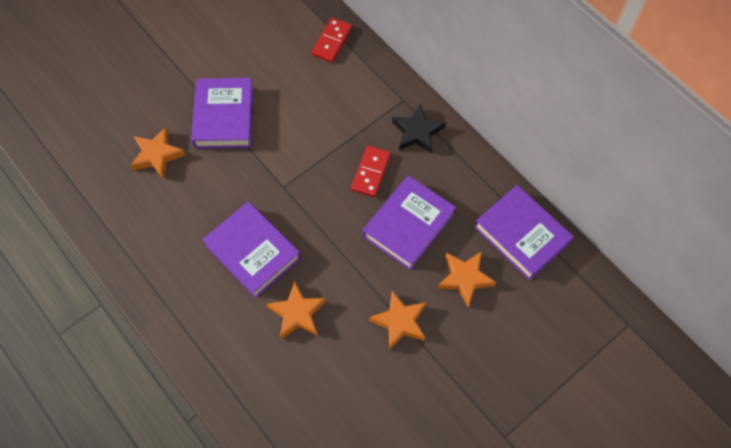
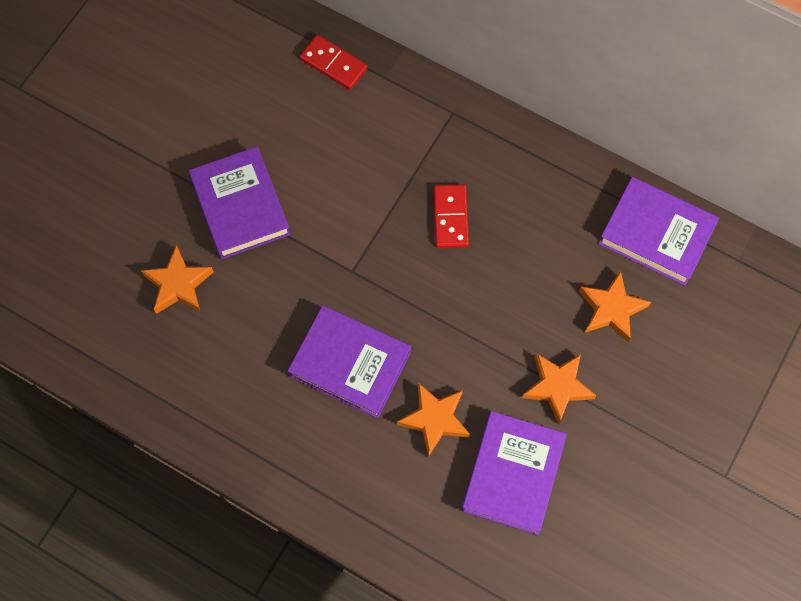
camera: 20 degrees left, 5 degrees up
(332, 41) = (333, 64): red domino -> red domino turned 60 degrees counterclockwise
(408, 225) = (521, 267): purple book -> purple book (512, 474)
(417, 132) = (485, 148): black star -> none

